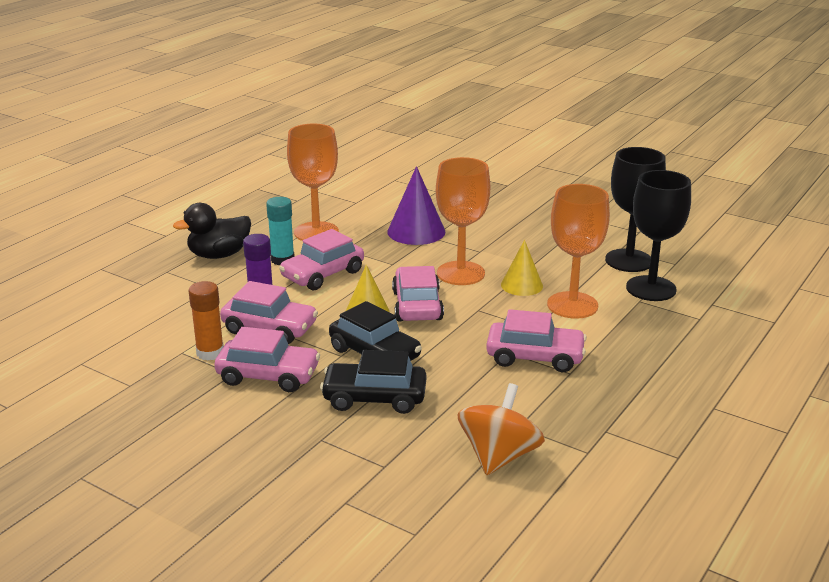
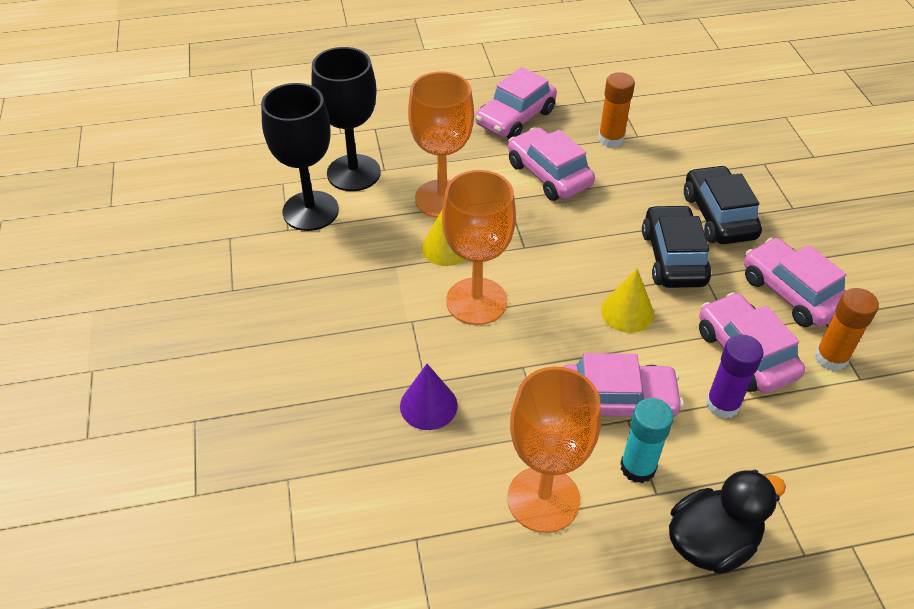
camera: 135 degrees left, 20 degrees up
(219, 255) = (711, 542): black duck -> black duck turned 45 degrees counterclockwise
(374, 398) = (718, 216): black car -> black car turned 150 degrees counterclockwise
(416, 231) = (428, 405): purple cone -> purple cone, size x0.66
(417, 305) = (572, 287): pink car -> pink car (515, 118)
(499, 456) = (678, 126): orange spinning top -> none
(534, 409) = (611, 139): none -> orange glue stick

